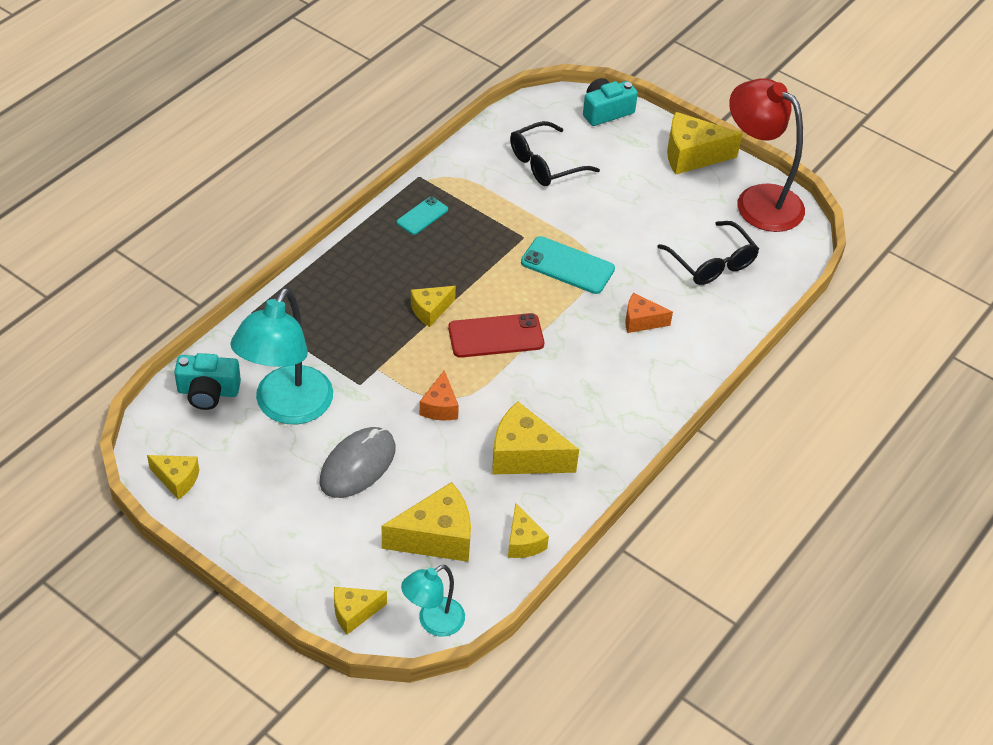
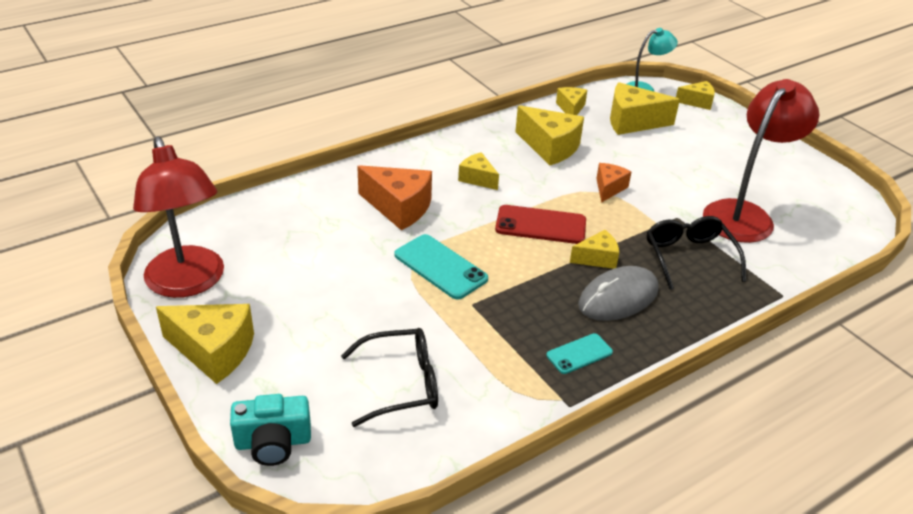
camera: 160 degrees left, 10 degrees down
(177, 480) = (835, 189): yellow cheese -> yellow cheese (477, 179)
(208, 392) = (818, 240): turquoise camera -> none
(287, 408) = (744, 214): turquoise lamp -> red lamp
(357, 465) = (686, 168): grey mouse -> grey mouse (618, 297)
(641, 321) = (399, 208): orange cheese -> orange cheese, size x1.72
(712, 263) = (293, 237): black glasses -> black glasses (689, 257)

